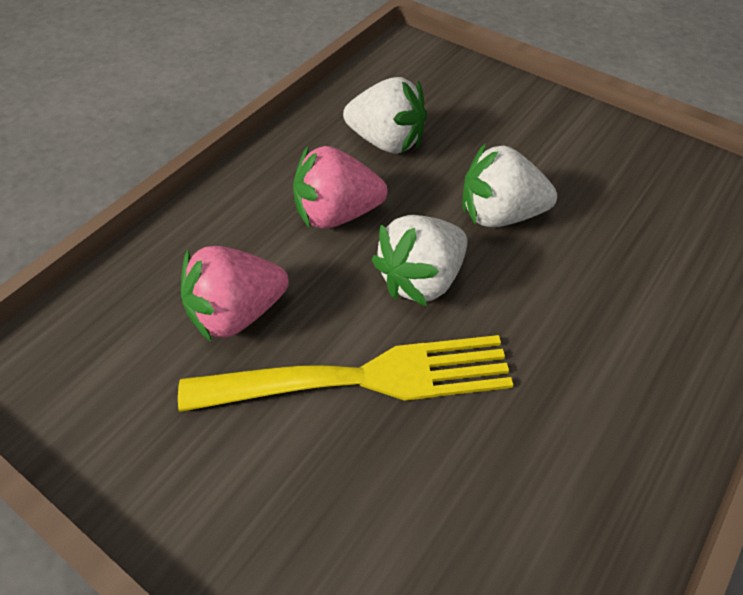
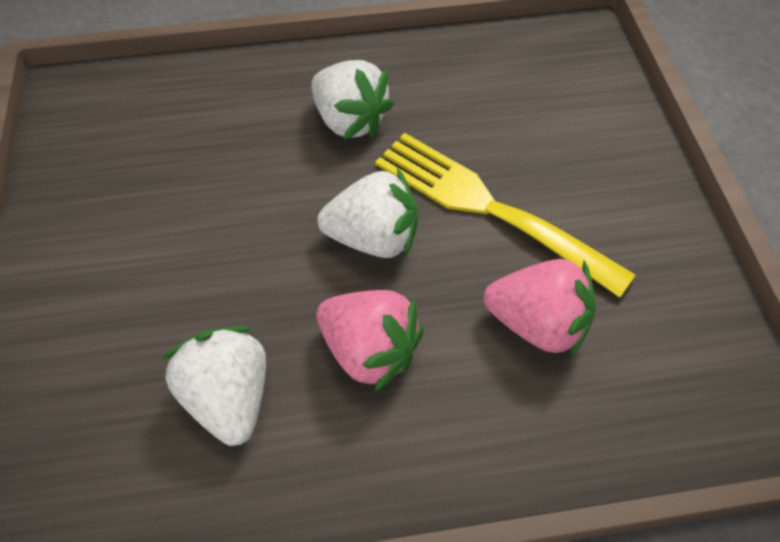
camera: 135 degrees left, 5 degrees up
(499, 215) = (249, 238): white strawberry -> white strawberry (350, 121)

